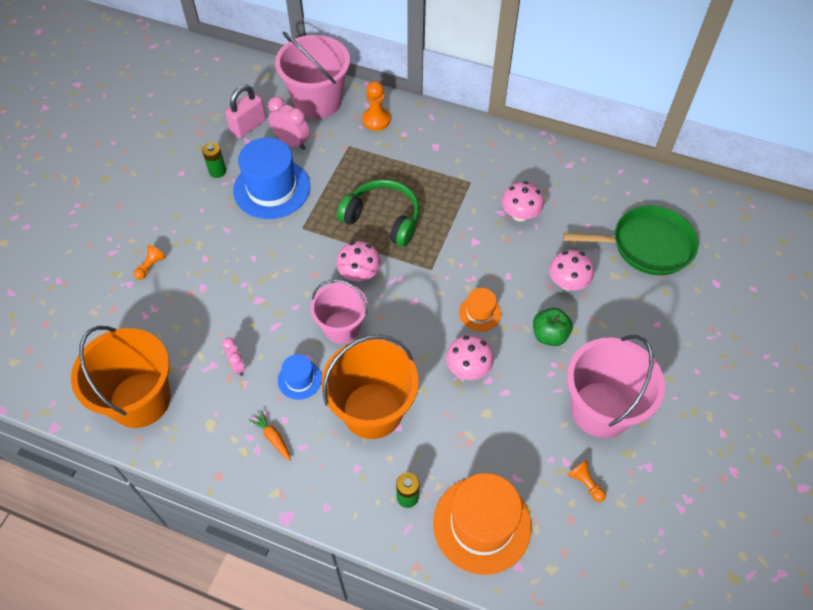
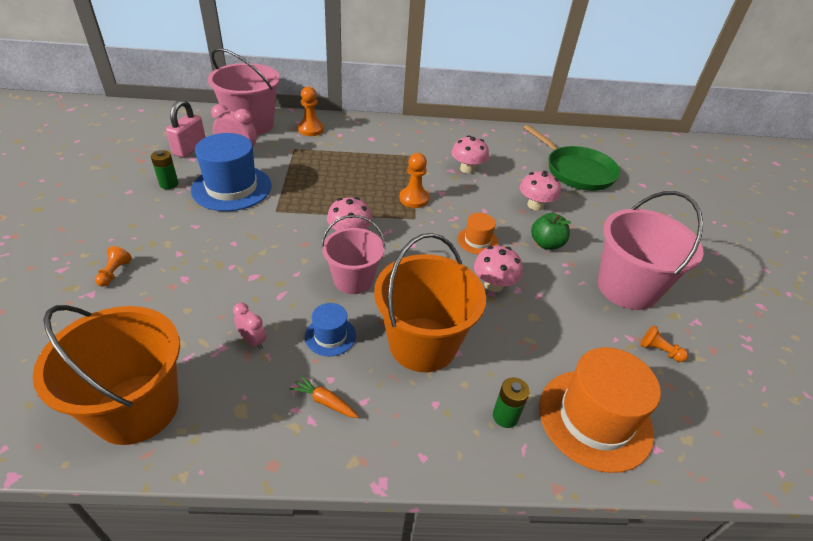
camera: 25 degrees left, 15 degrees down
(383, 219) = (351, 191): green headphones -> none
(442, 243) = (414, 199): none -> orange pawn
(647, 245) = (577, 171): green pan -> green pan turned 75 degrees clockwise

